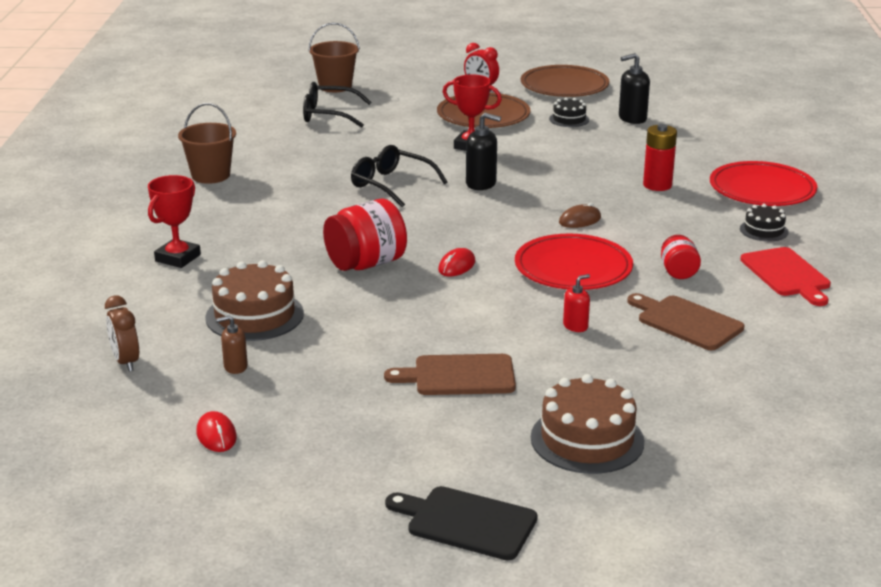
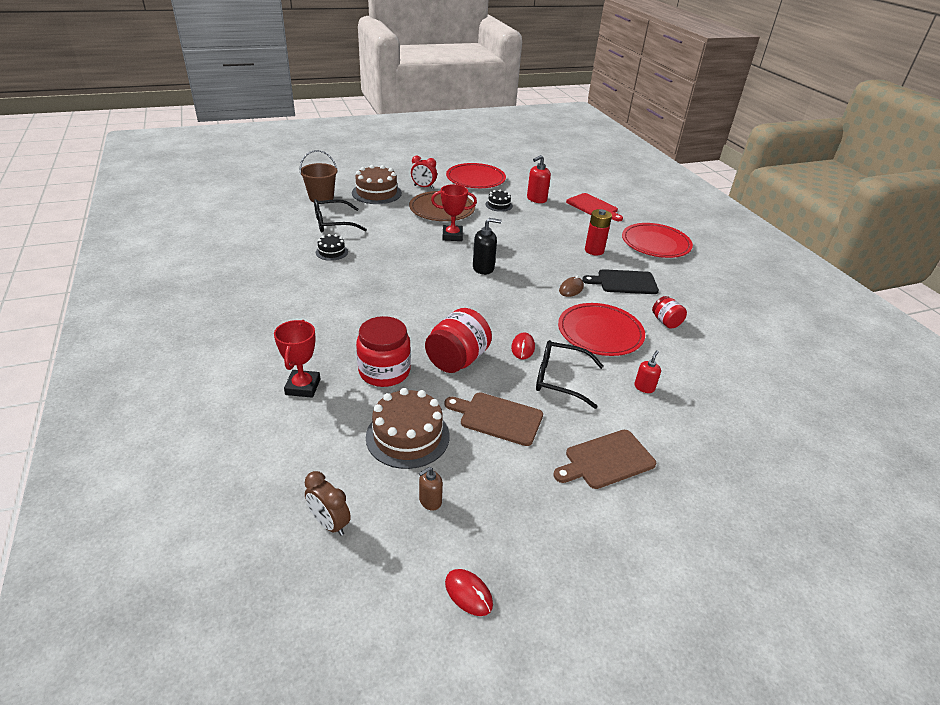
camera: 25 degrees left, 10 degrees up
(210, 175) = (277, 294): brown bucket -> none
(274, 260) = (384, 371): none -> red jar
(391, 185) = (422, 280): black glasses -> black glasses (560, 379)
(466, 522) = (737, 630): black cutting board -> black cutting board (624, 282)
(564, 86) = (475, 179): brown plate -> red plate
(587, 439) = (741, 501): brown cake -> brown cake (376, 193)
(632, 118) = (536, 199): black soap dispenser -> red soap dispenser
(686, 322) = (707, 366): brown cutting board -> brown cutting board (498, 418)
(764, 230) = (684, 276): black cake -> black cake (331, 252)
(787, 274) = (727, 310): red cutting board -> red cutting board (593, 207)

